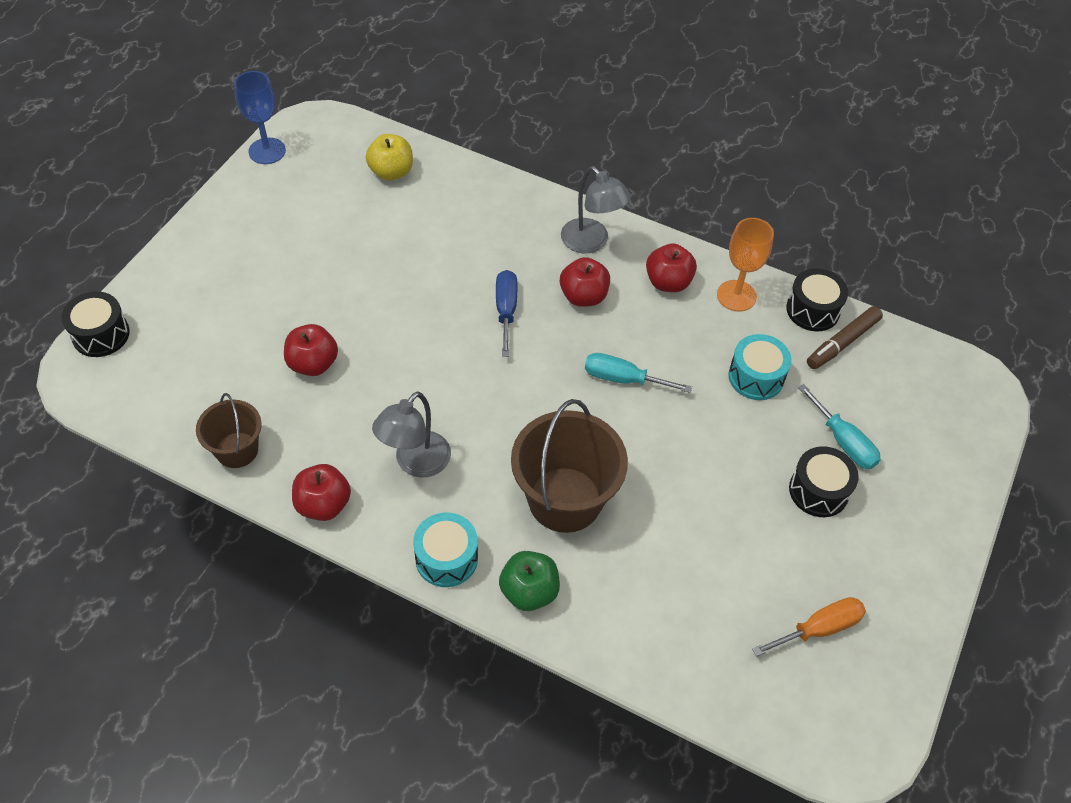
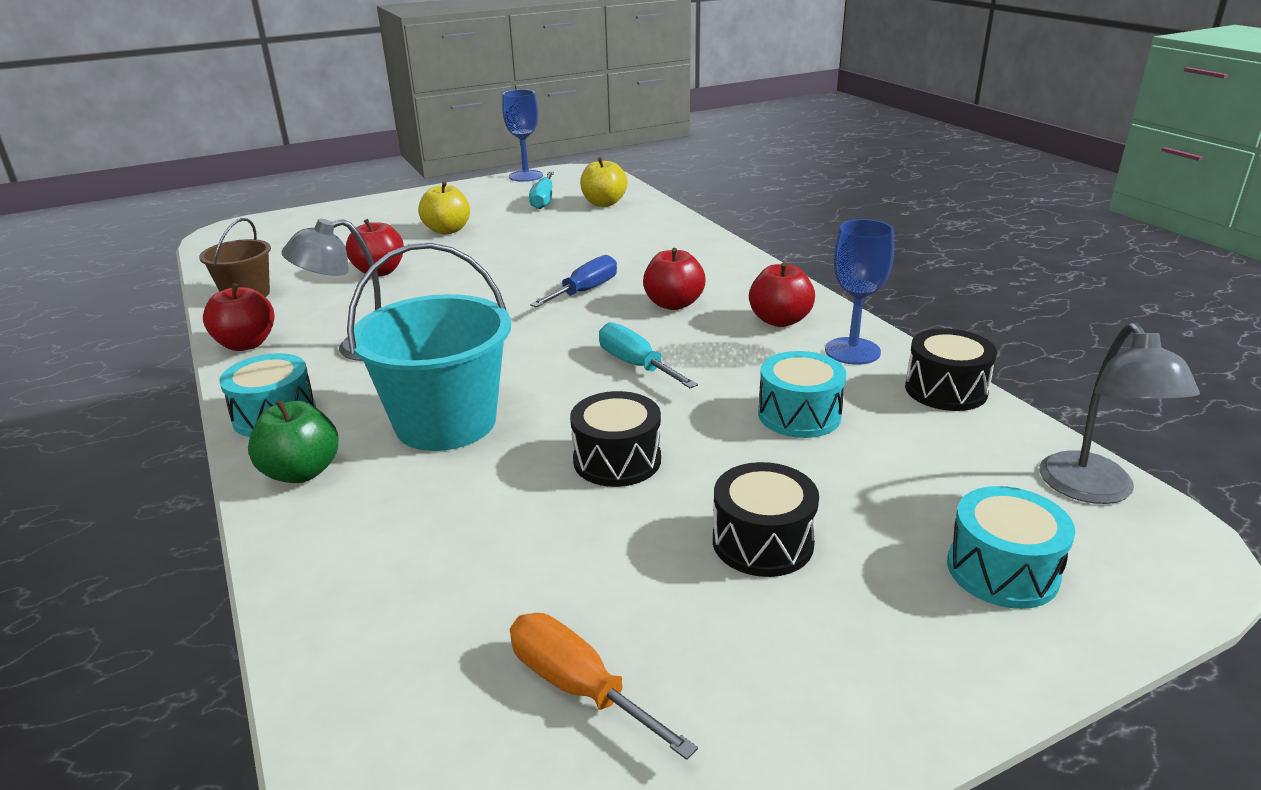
camera: 40 degrees right, 25 degrees down
(101, 334) = (272, 220): black drum -> black drum (617, 460)
(298, 276) = (447, 230): none -> yellow apple
(565, 499) = (446, 422): brown bucket -> turquoise bucket
(591, 242) = (730, 277): grey lamp -> grey lamp (1095, 490)
(736, 296) = (852, 351): orange goblet -> blue goblet
(819, 628) = (578, 687): orange screwdriver -> orange screwdriver turned 150 degrees counterclockwise
(842, 343) = (960, 427): brown marker -> none
(843, 441) = (858, 511): turquoise screwdriver -> turquoise screwdriver (543, 200)
(928, 446) = (1002, 570): none -> turquoise drum

